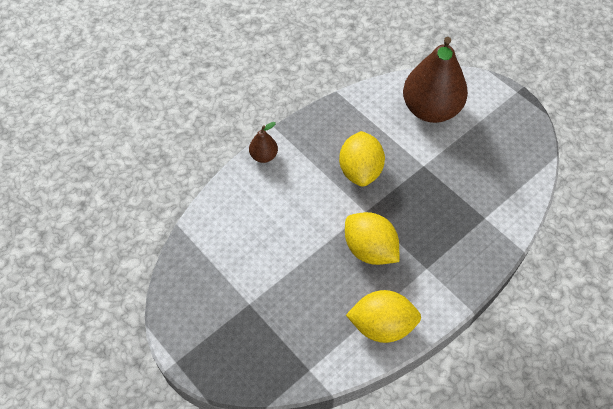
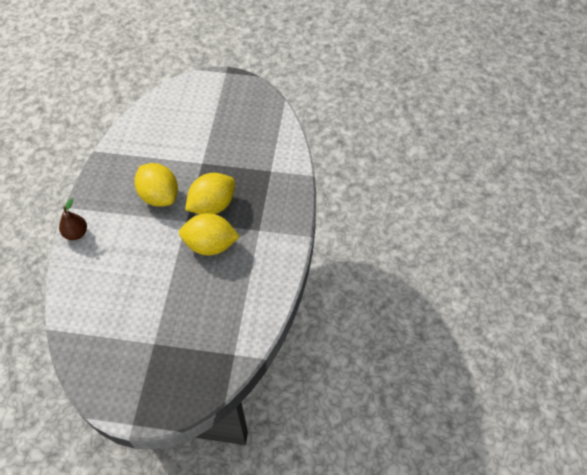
camera: 40 degrees left, 0 degrees up
(382, 325) = (259, 289): yellow lemon -> yellow lemon (212, 205)
(430, 110) = (176, 121): brown pear -> none

